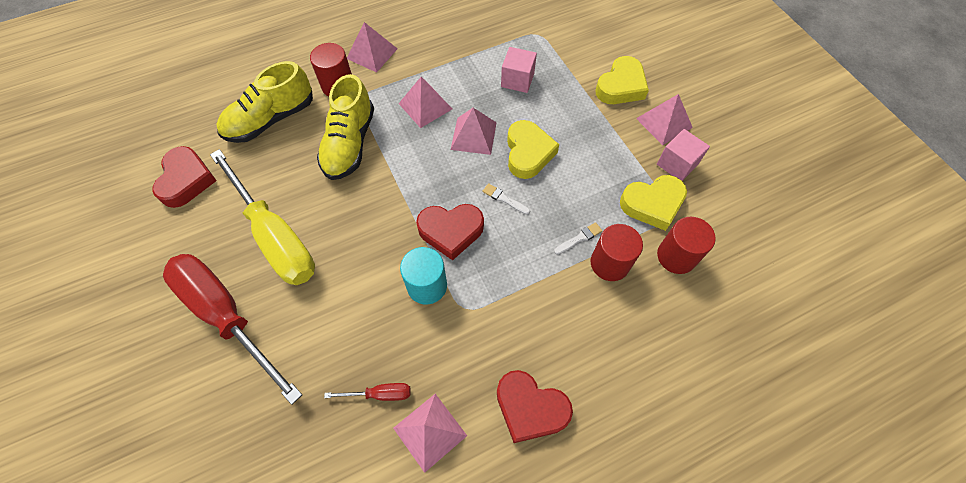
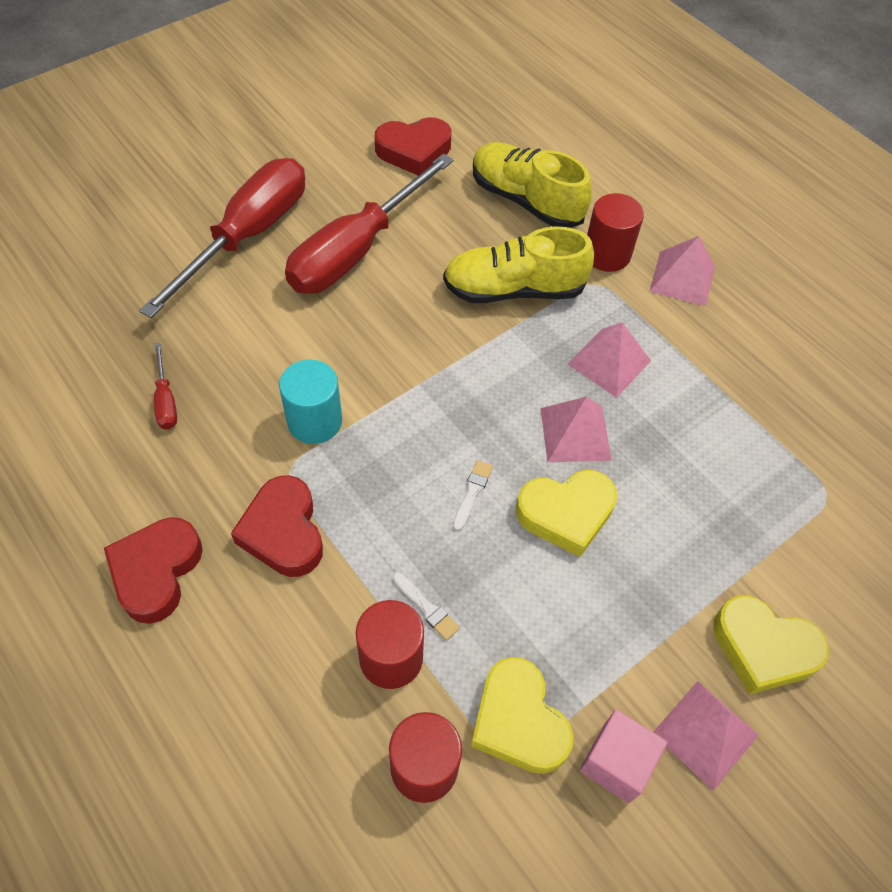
camera: 75 degrees right, 5 degrees down
(275, 236) = (356, 250): yellow screwdriver -> red screwdriver
(429, 431) = (122, 461): pink pyramid -> none
(451, 231) = (402, 434): red heart -> red heart (283, 532)
(517, 80) = (709, 477): pink cube -> none

